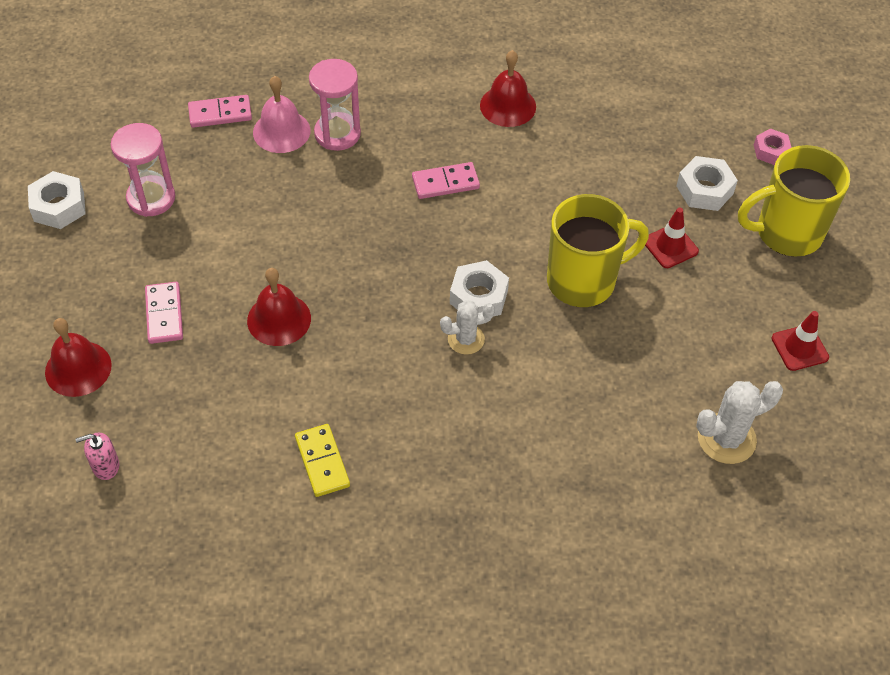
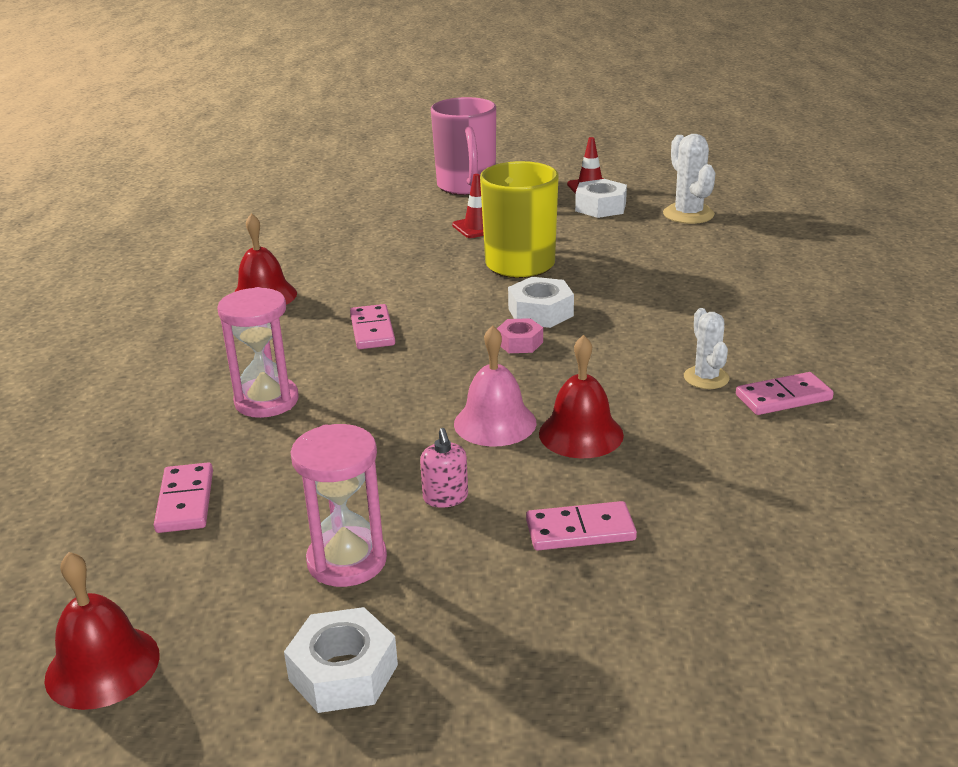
camera: 85 degrees left, 25 degrees down
(78, 368) = (693, 612): red bell -> red bell (102, 666)
(105, 466) = (856, 566): pink soap dispenser -> pink soap dispenser (445, 497)
(281, 131) = (245, 444): pink bell -> pink bell (495, 423)
(322, 462) = (783, 397): yellow domino -> pink domino
(466, 339) = (598, 319): white cactus -> white cactus (706, 378)
(704, 190) = (411, 212): white nut -> white nut (600, 207)
(771, 151) = (370, 187): pink nut -> pink nut (519, 343)
(786, 233) = (466, 186): yellow mug -> pink mug

